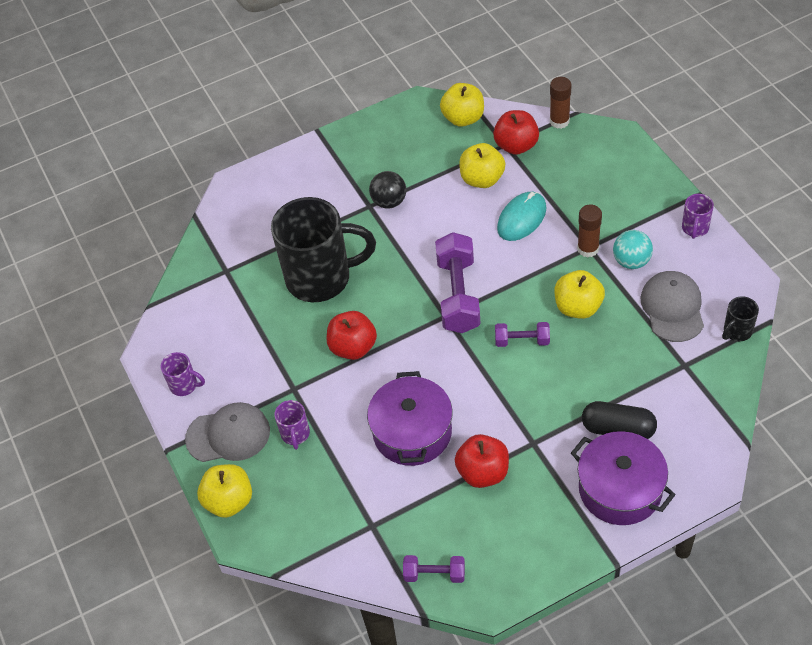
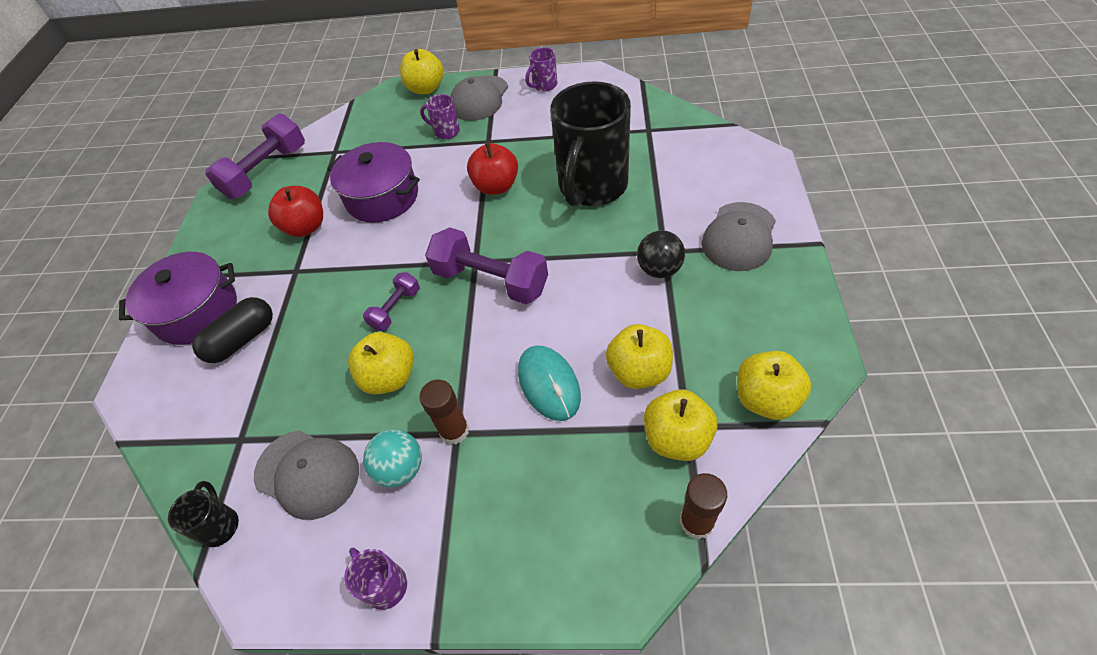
camera: 120 degrees right, 0 degrees up
(332, 170) = (739, 237): none -> grey cap
(434, 574) = (266, 172): purple dumbbell -> purple dumbbell, size x1.89
(516, 146) = (677, 438): red apple -> yellow apple

